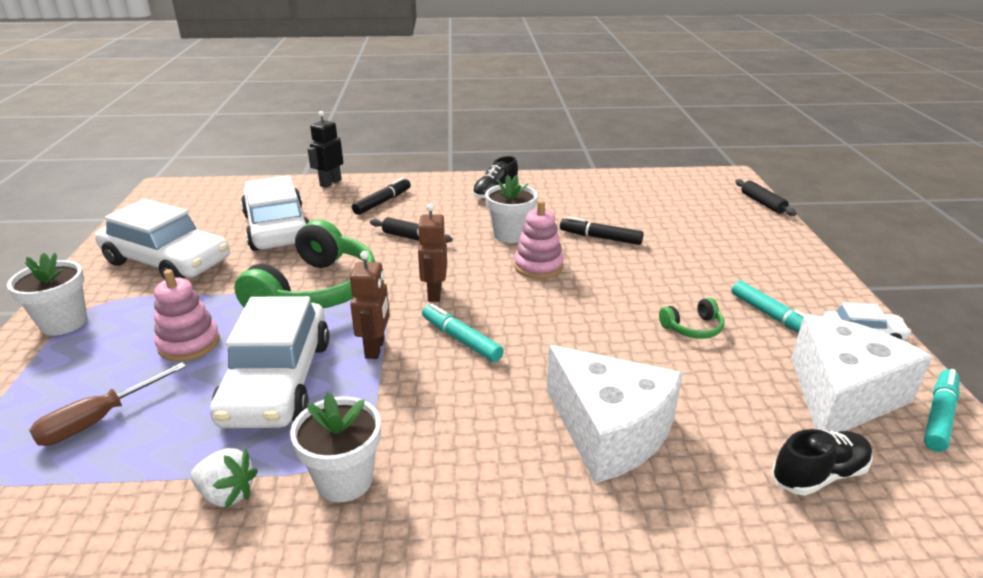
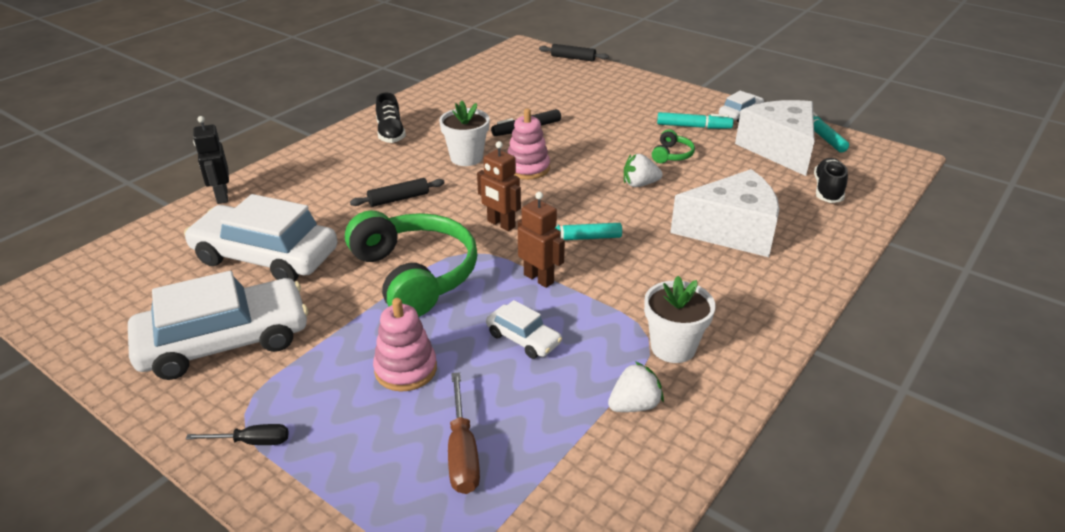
camera: 50 degrees left, 5 degrees up
(64, 323) = (252, 442): white flower pot -> black screwdriver
(277, 381) = (523, 339): white car -> white car, size x0.47
(382, 202) = (312, 186): black marker -> none
(606, 333) = (639, 184): none -> white strawberry

